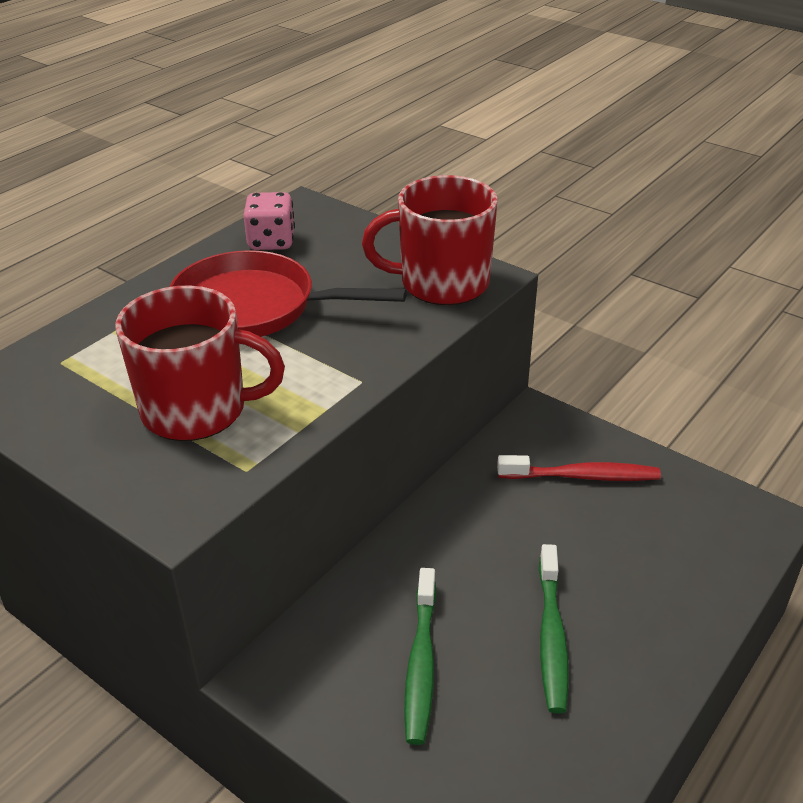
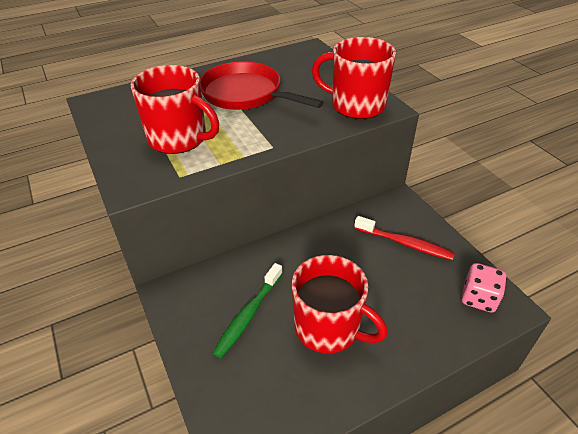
camera: 25 degrees right, 5 degrees up
(271, 242) = (280, 63): pink dice -> pink dice (478, 298)
(551, 636) = (329, 328): green toothbrush -> red mug

